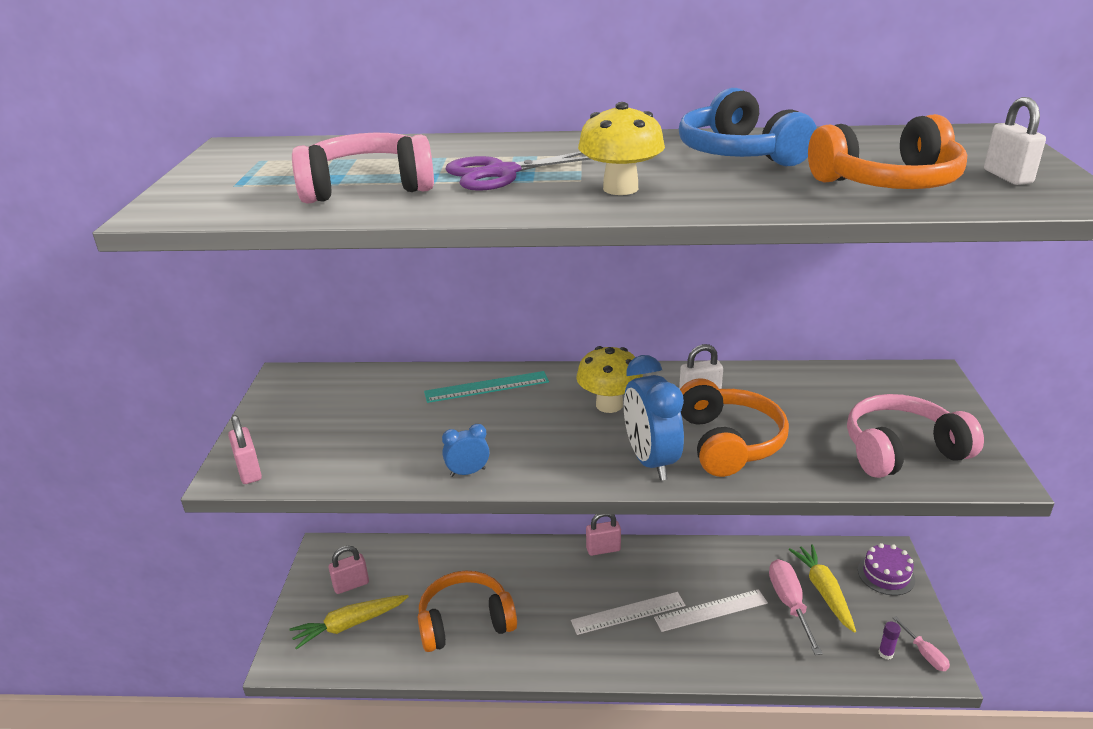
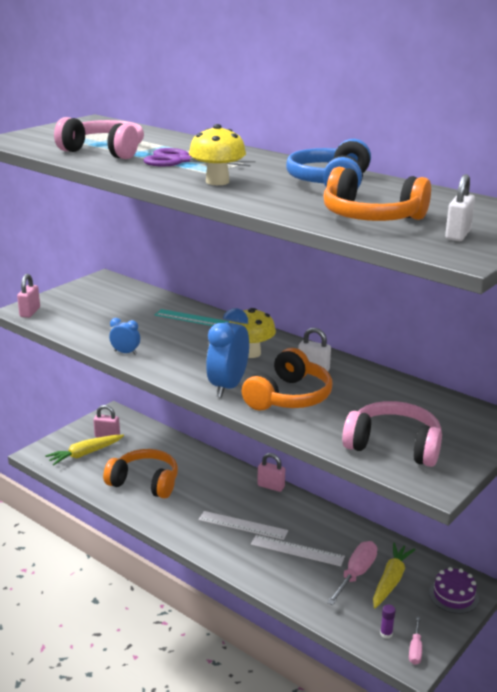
camera: 35 degrees right, 5 degrees down
(349, 625) = (85, 454): yellow carrot -> yellow carrot turned 45 degrees counterclockwise

